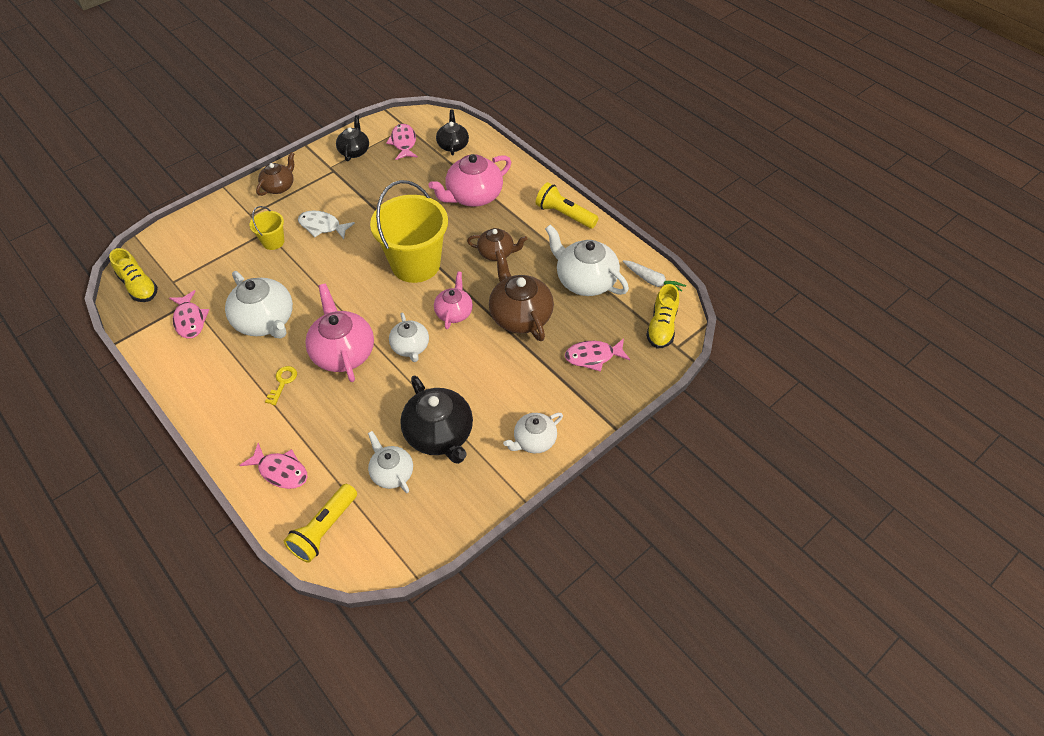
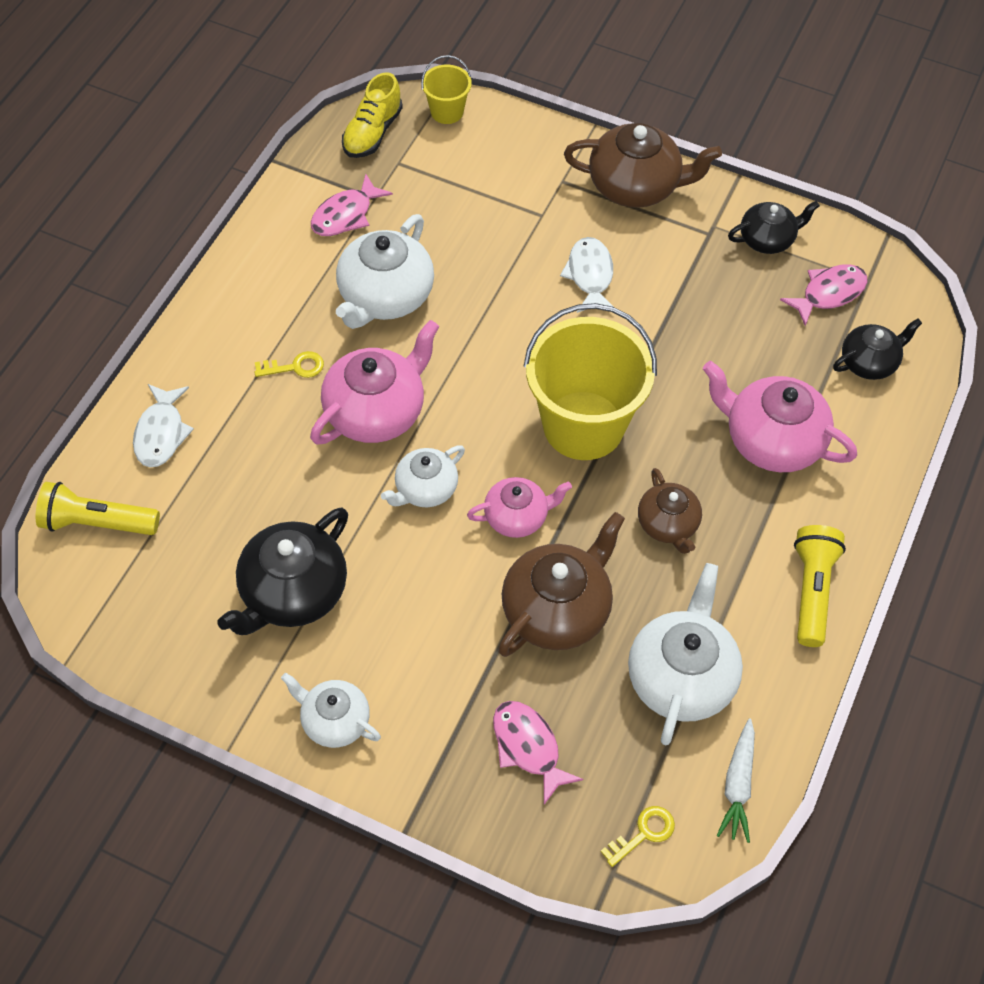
camera: 65 degrees right, 5 degrees up
(273, 242) = (528, 233): yellow bucket -> yellow bucket (447, 112)
(279, 186) = (636, 186): brown teapot -> brown teapot, size x1.66
(280, 471) = (161, 433): pink fish -> white fish
(391, 473) = (208, 561): white teapot -> none
(661, 327) = (643, 833): yellow shoe -> yellow key

